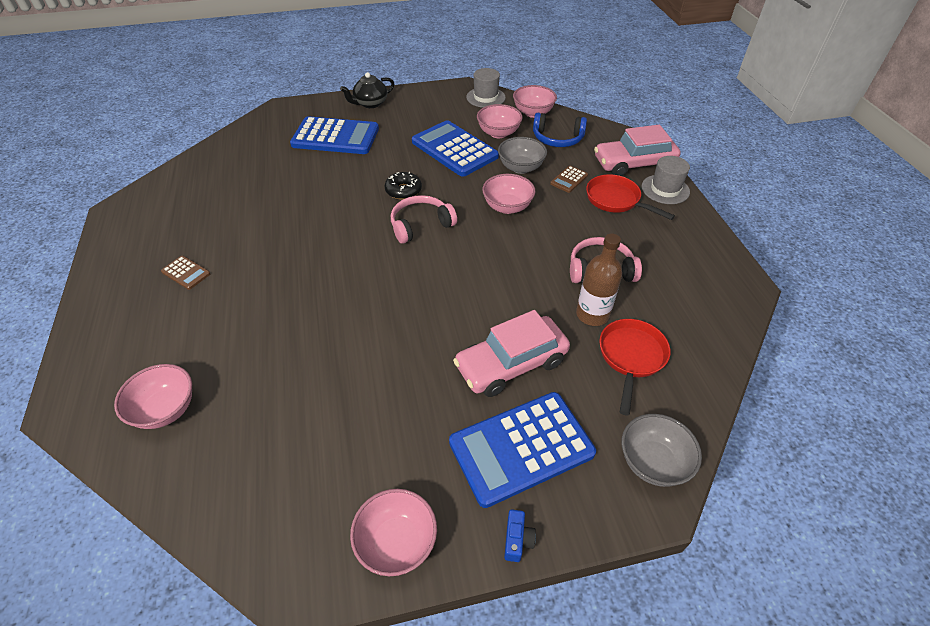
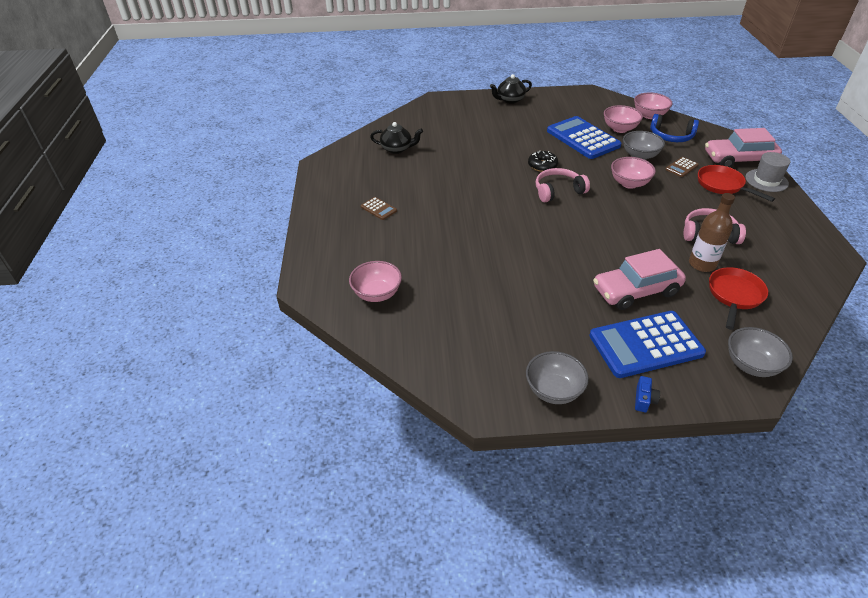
camera: 10 degrees right, 5 degrees down
(222, 181) = (397, 149): none -> black teapot
(335, 137) = (483, 123): blue calculator -> none
(397, 542) = (553, 390): pink bowl -> grey bowl
(485, 97) = (607, 101): grey hat -> none

